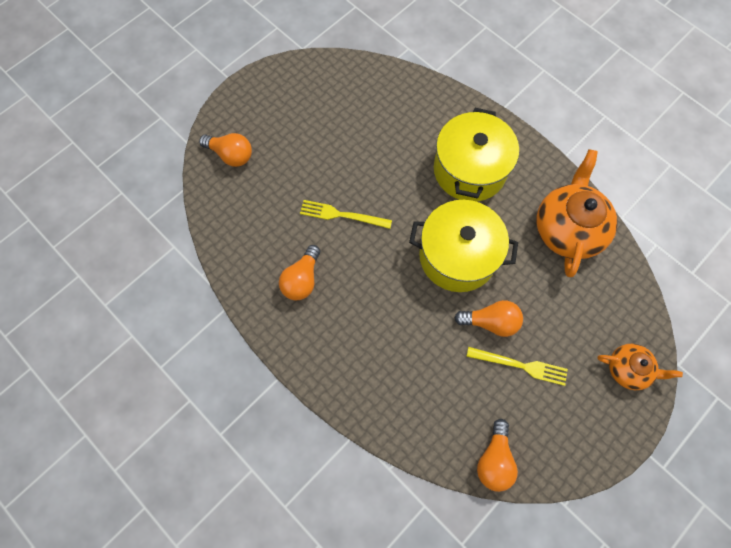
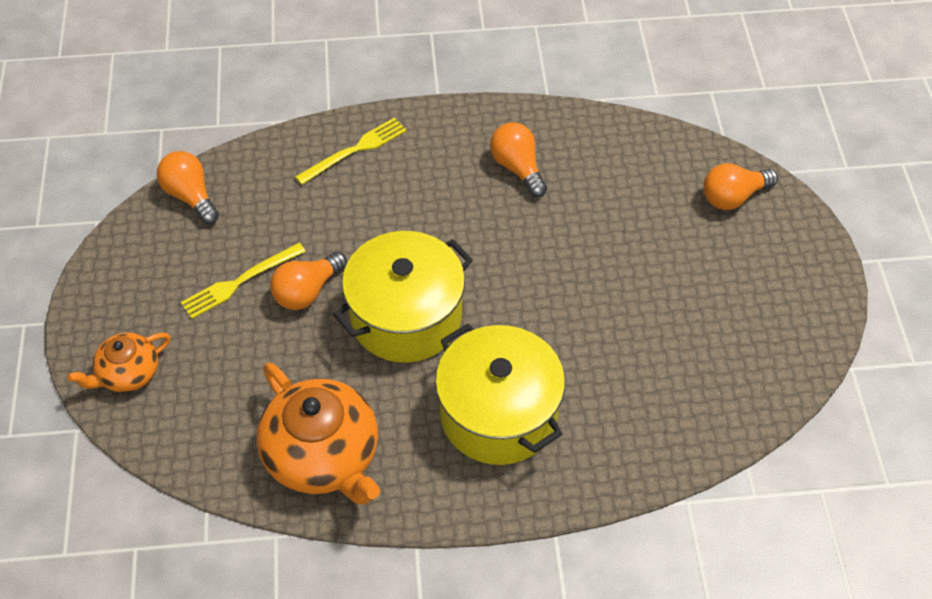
camera: 130 degrees right, 15 degrees down
(342, 215) = (560, 247): yellow fork -> yellow fork (355, 150)

